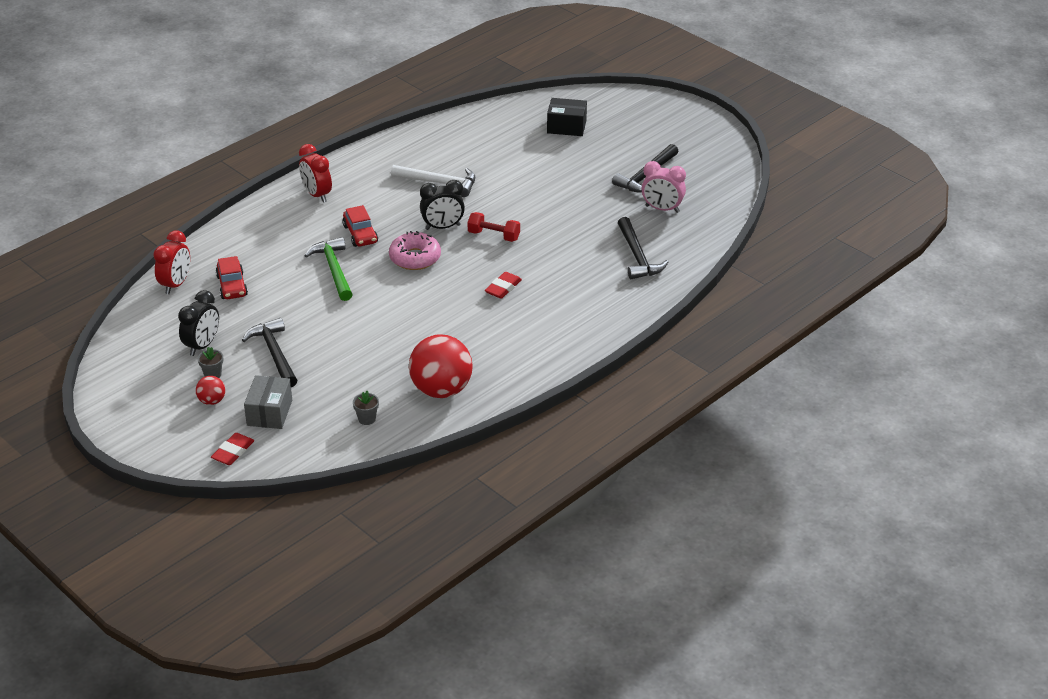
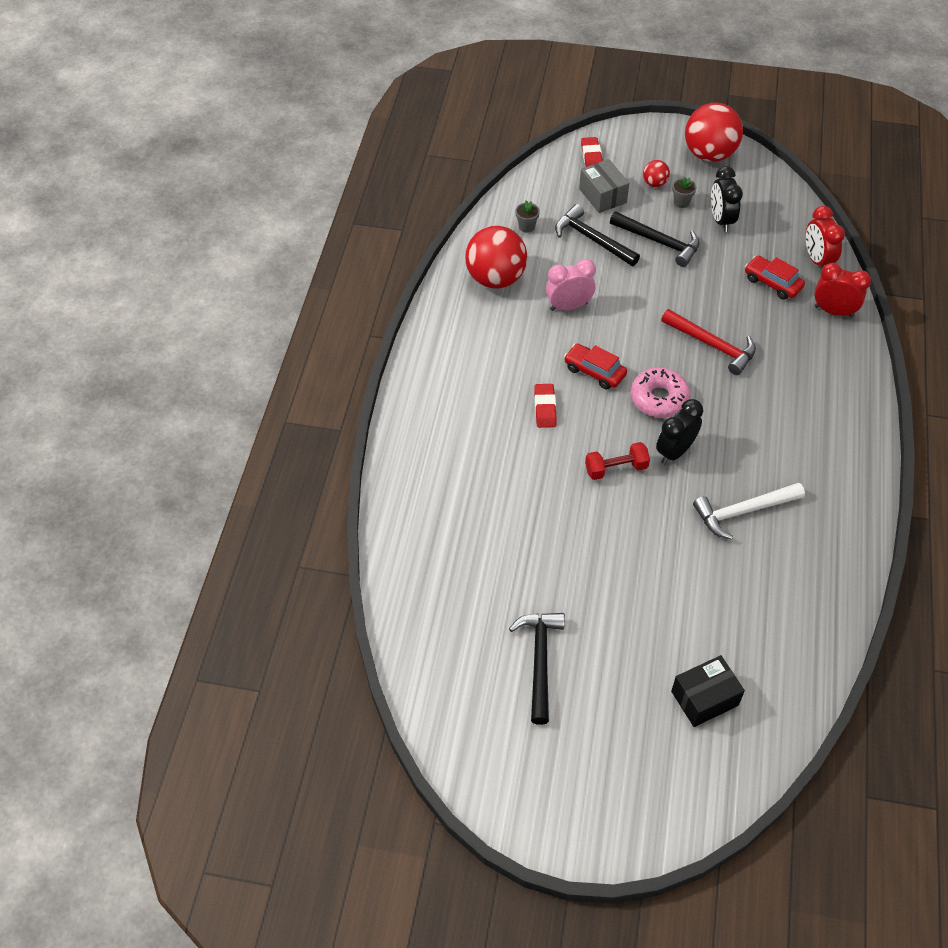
camera: 145 degrees right, 15 degrees up
(130, 402) = (709, 154): none -> red ball
(317, 195) = (836, 424): red clock -> red clock (833, 311)
(334, 269) = (712, 345): green hammer -> red hammer
(360, 234) = (738, 398): red car -> red car (594, 371)
(637, 256) = (451, 522): black hammer -> black hammer (592, 239)
(662, 209) = (479, 612): pink clock -> pink clock (568, 306)

